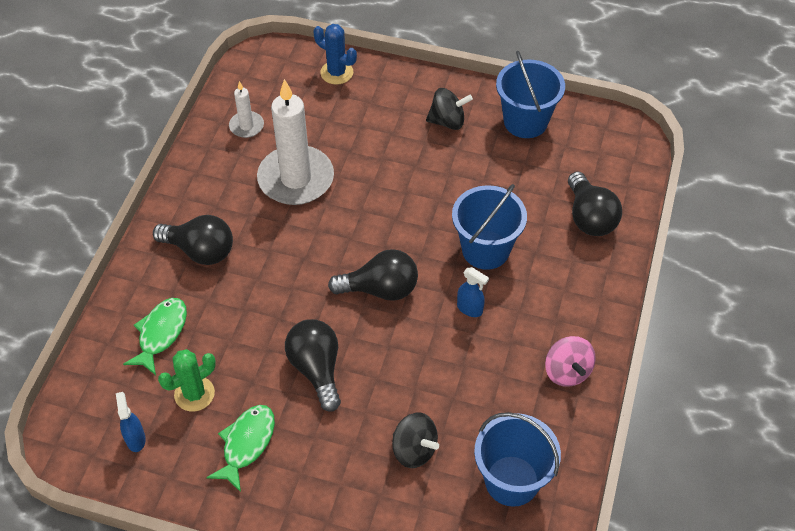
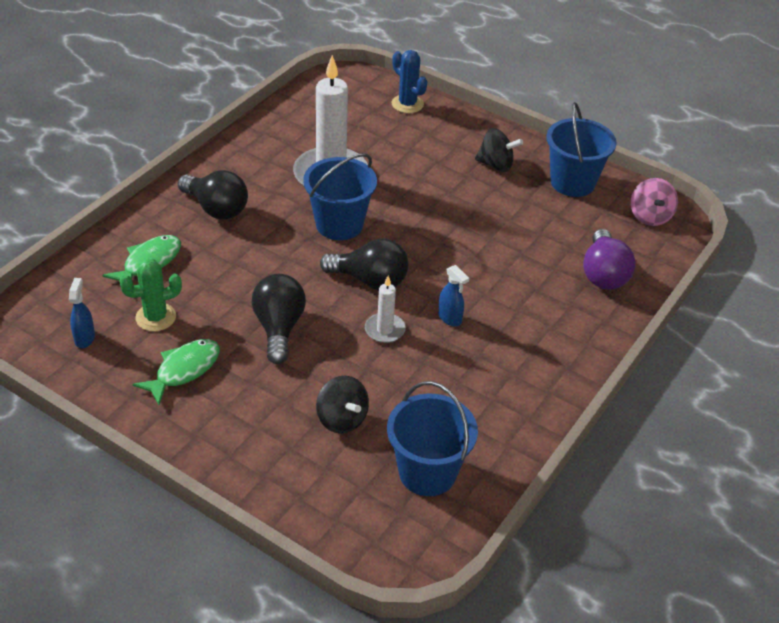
camera: 15 degrees right, 10 degrees down
(246, 126) = (305, 125): white candle -> white candle (385, 330)
(485, 250) = (487, 274): blue bucket -> blue bucket (339, 224)
(567, 371) = (525, 395): pink spinning top -> pink spinning top (650, 216)
(589, 217) = (603, 274): black light bulb -> purple light bulb

